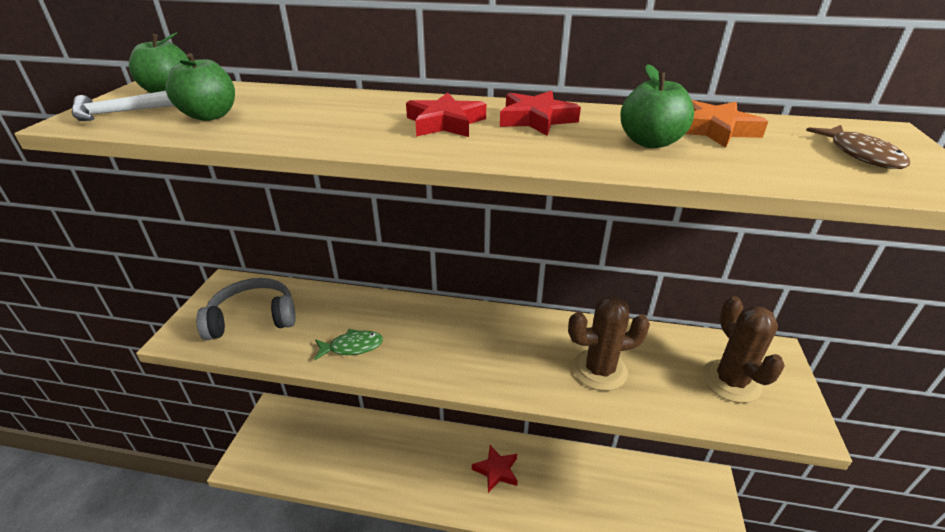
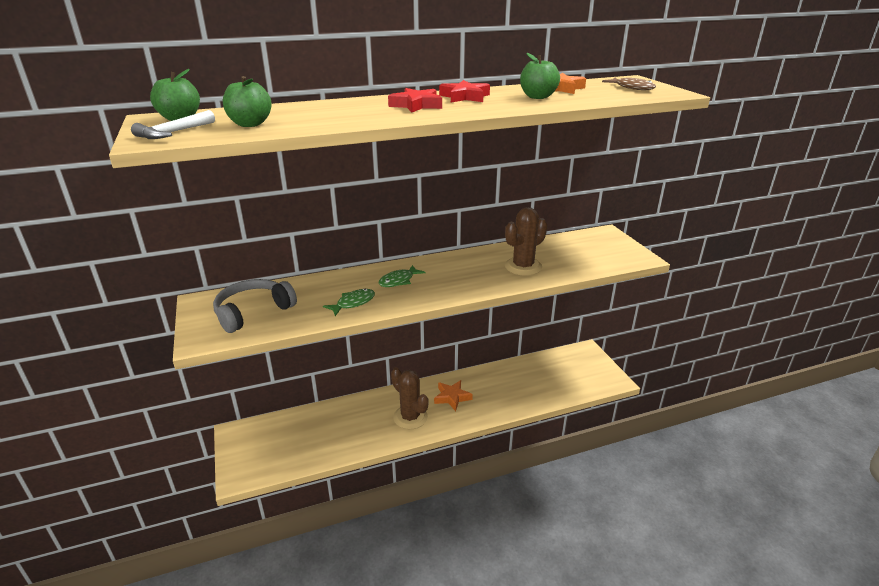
camera: 30 degrees left, 5 degrees down
(427, 332) = (398, 281): none -> green fish
(496, 470) = (452, 397): red star -> orange star
(731, 381) = (594, 251): brown cactus -> brown cactus (410, 417)

